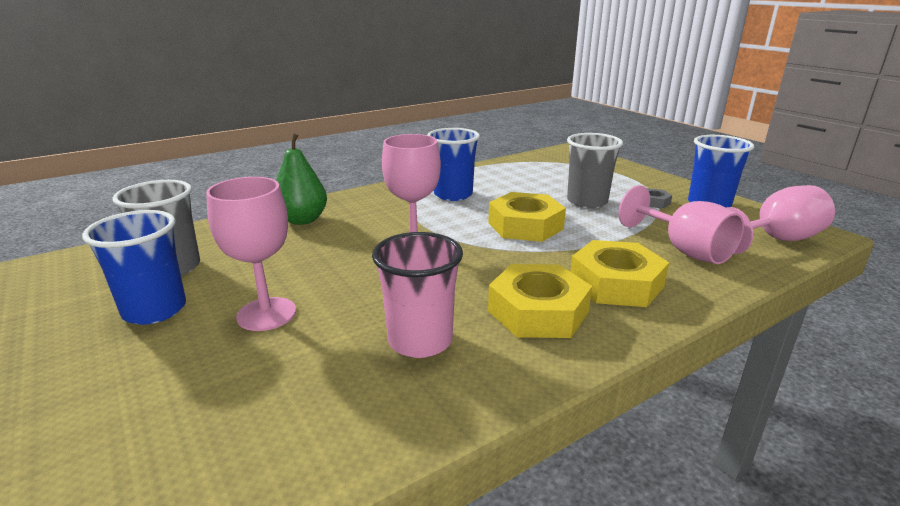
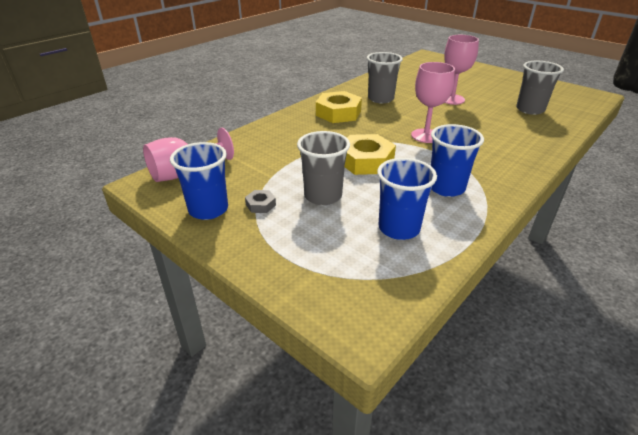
camera: 165 degrees right, 10 degrees up
(155, 310) = (498, 95): blue cup -> blue cup (399, 228)
(302, 220) = (521, 145): green pear -> none
(420, 341) = (380, 99): pink cup -> grey cup
(616, 283) = (302, 129): yellow nut -> none
(684, 250) = (255, 155): pink goblet -> none

